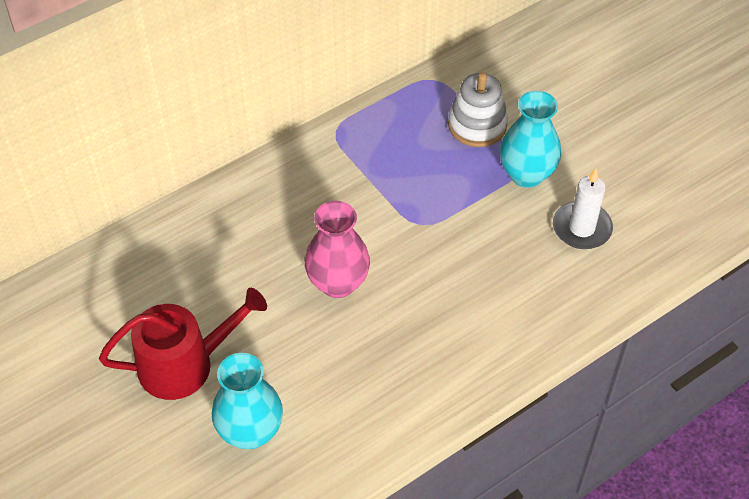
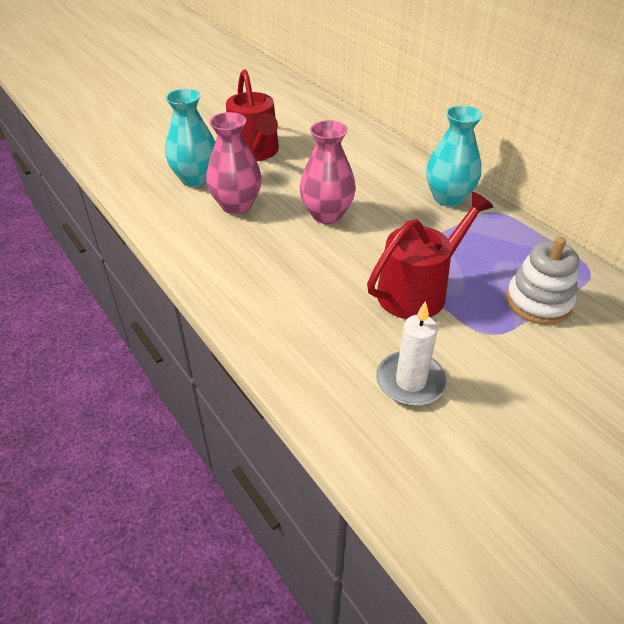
camera: 90 degrees right, 10 degrees down
(316, 377) = (236, 206): none -> pink vase
(466, 211) = (418, 291): none -> red watering can
(526, 174) = (479, 338): turquoise vase -> turquoise vase (448, 198)

